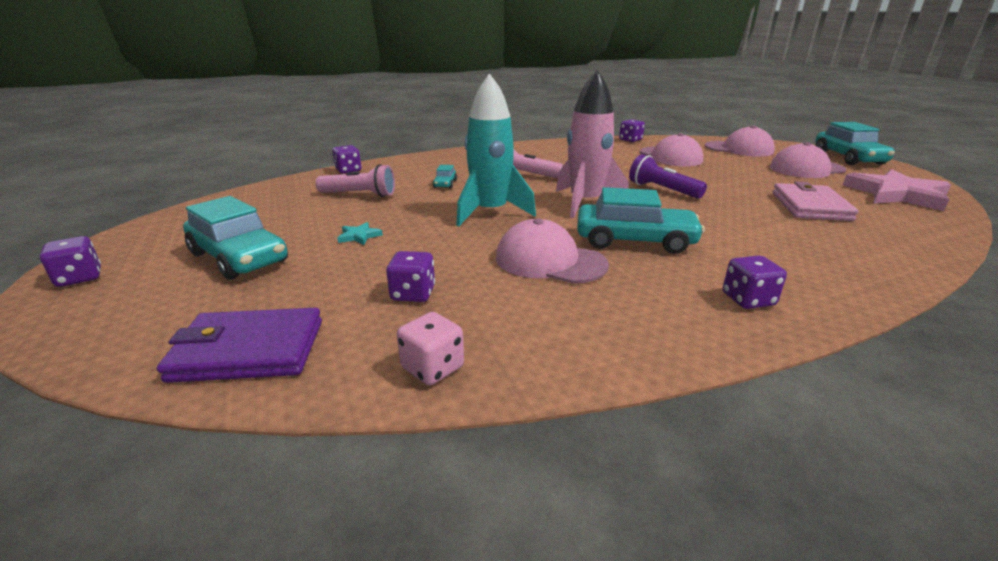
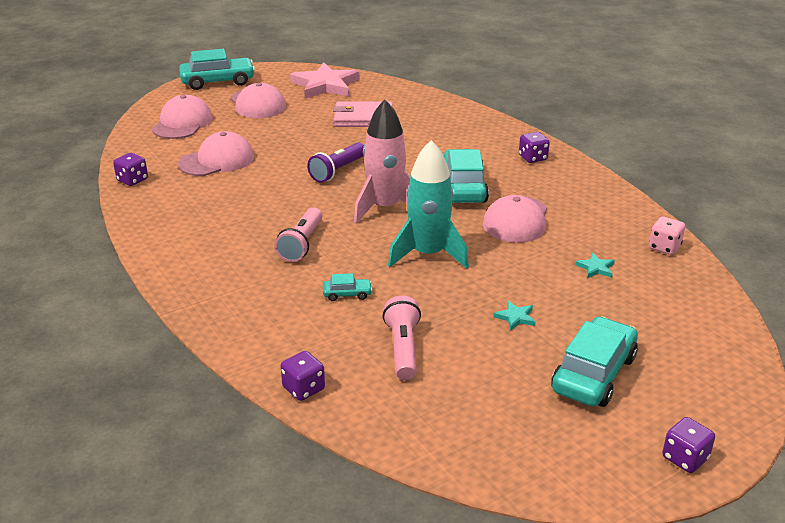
camera: 100 degrees left, 5 degrees up
(248, 350) = (698, 314): purple wallet -> none
(413, 294) = (596, 268): purple dice -> turquoise star

